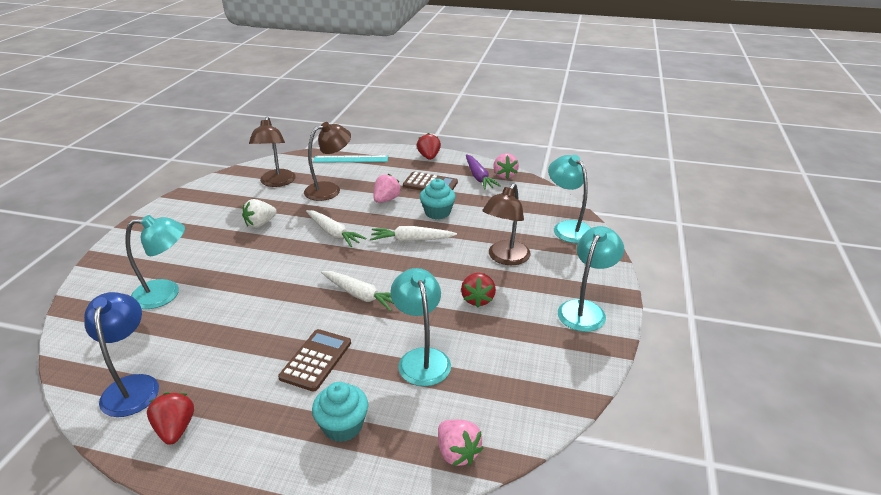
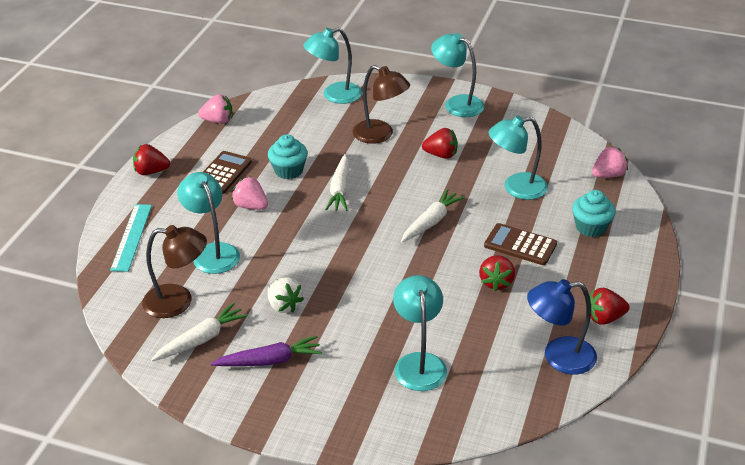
camera: 85 degrees left, 5 degrees up
(259, 341) = (496, 282): none -> red strawberry
(329, 189) = (212, 252): brown lamp -> turquoise lamp
(333, 233) = (317, 244): white carrot -> white carrot (201, 339)
(479, 177) = (217, 138): purple carrot -> purple carrot (270, 361)

